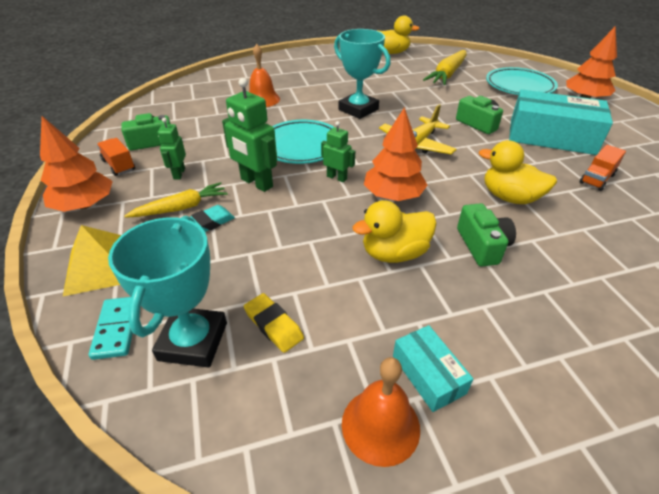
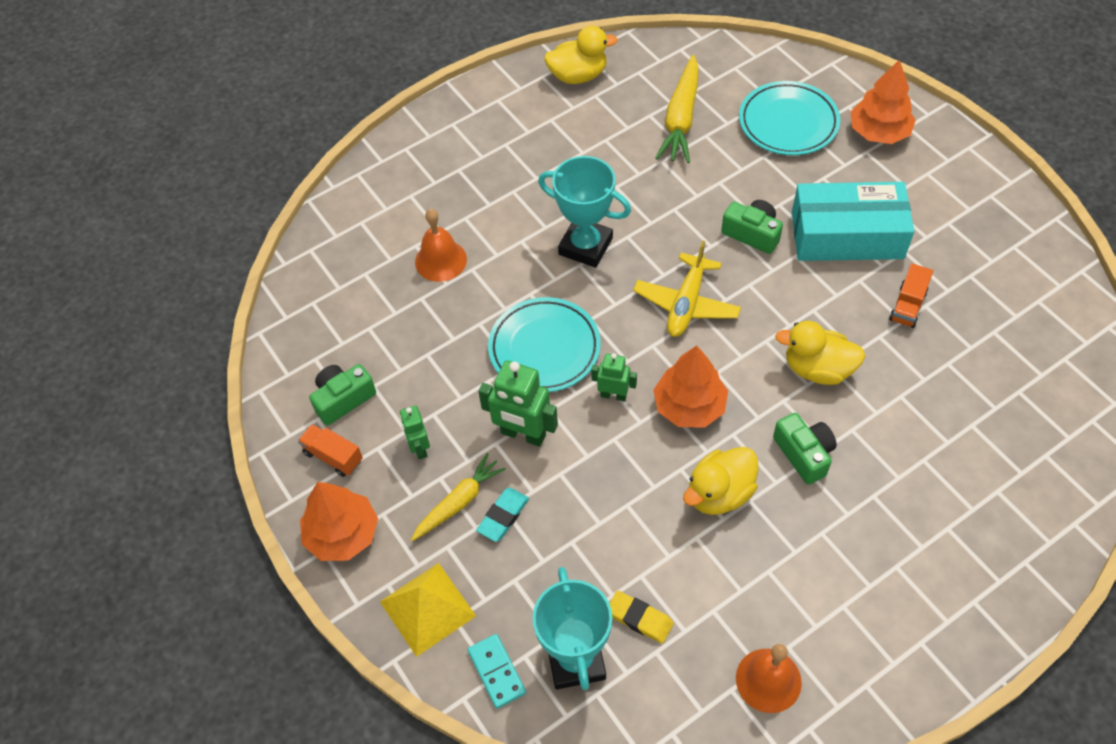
camera: 15 degrees left, 15 degrees up
(428, 374) = (792, 621): turquoise box -> none

